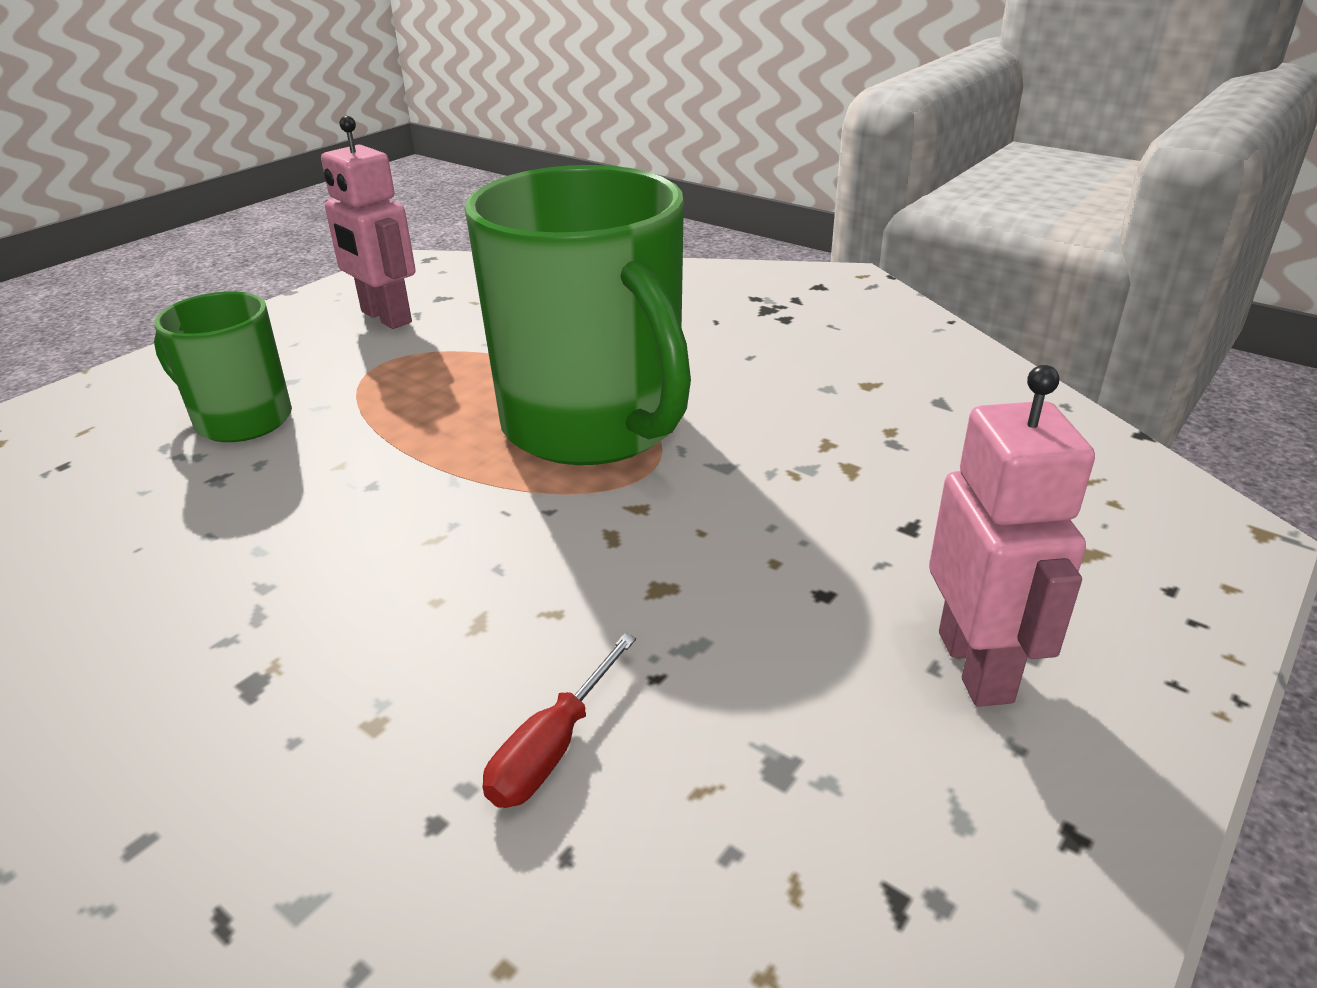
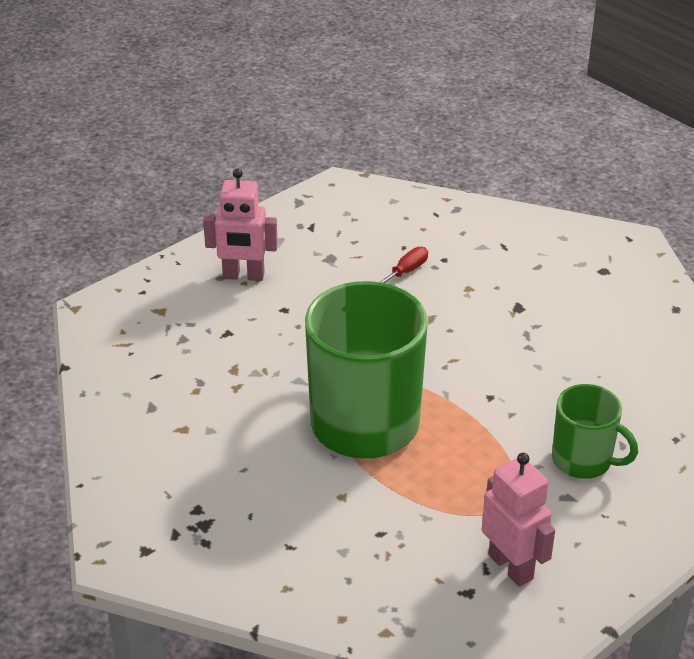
camera: 170 degrees left, 5 degrees up
(976, 666) = (243, 276): pink robot -> pink robot turned 90 degrees counterclockwise

